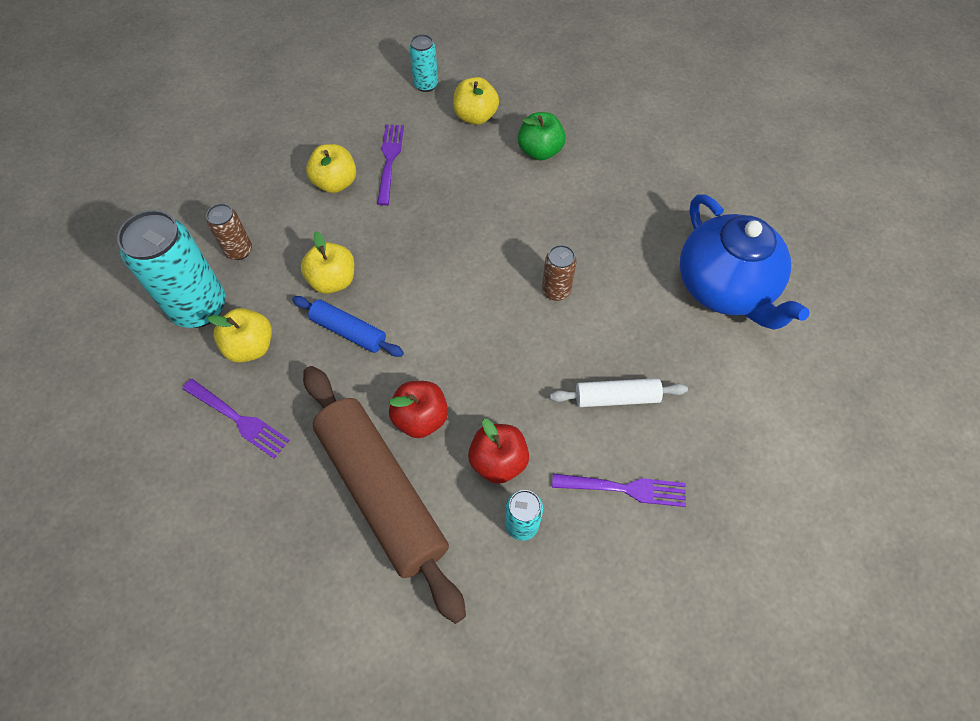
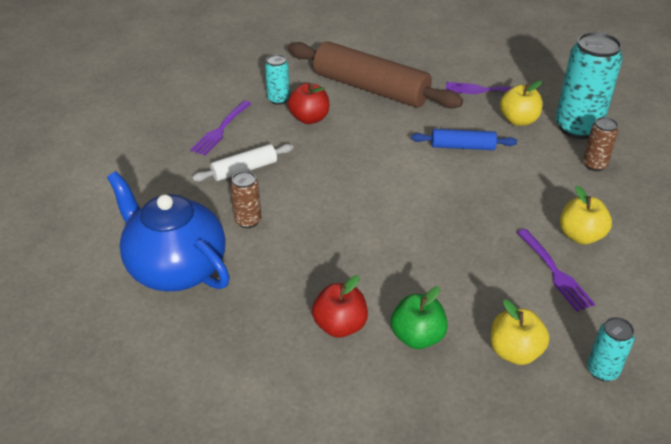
camera: 155 degrees right, 20 degrees down
(333, 280) = (505, 170): yellow apple -> none
(421, 418) = (374, 122): red apple -> red apple (340, 325)
(556, 291) = (325, 218): brown can -> brown can (248, 221)
(624, 489) = (221, 129): purple fork -> purple fork turned 45 degrees counterclockwise

